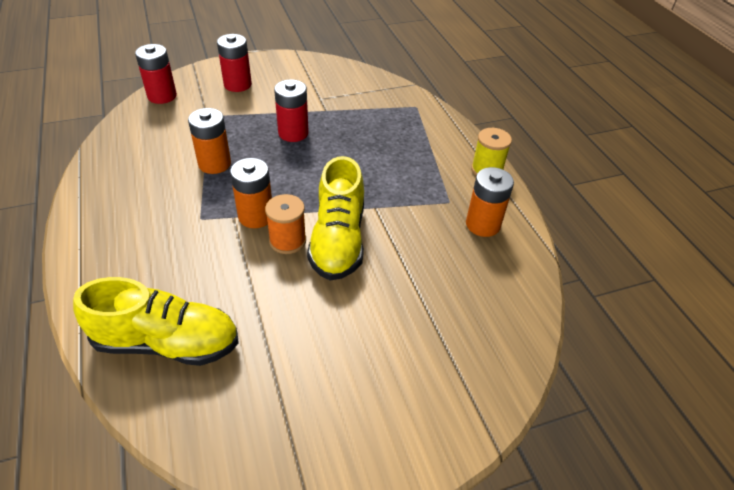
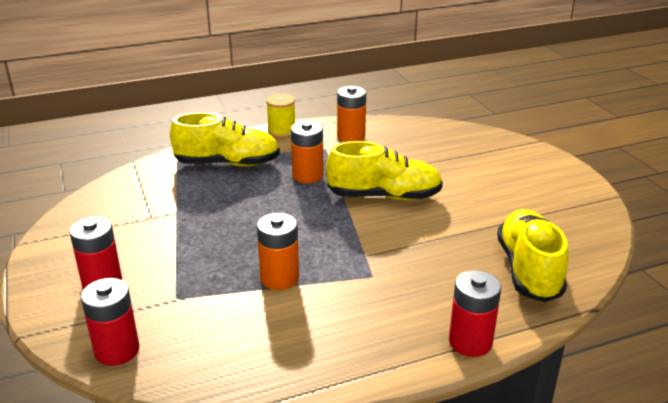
camera: 90 degrees left, 15 degrees down
(256, 216) = (362, 241): orange battery -> orange battery (307, 175)
(287, 241) = (391, 221): orange spool -> none
(293, 133) = (221, 230): red battery -> red battery (470, 342)
(411, 134) = (227, 163): none -> yellow shoe

